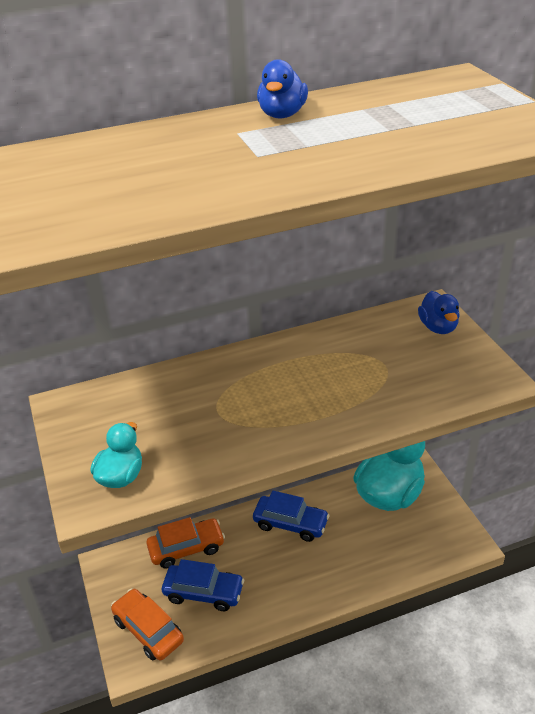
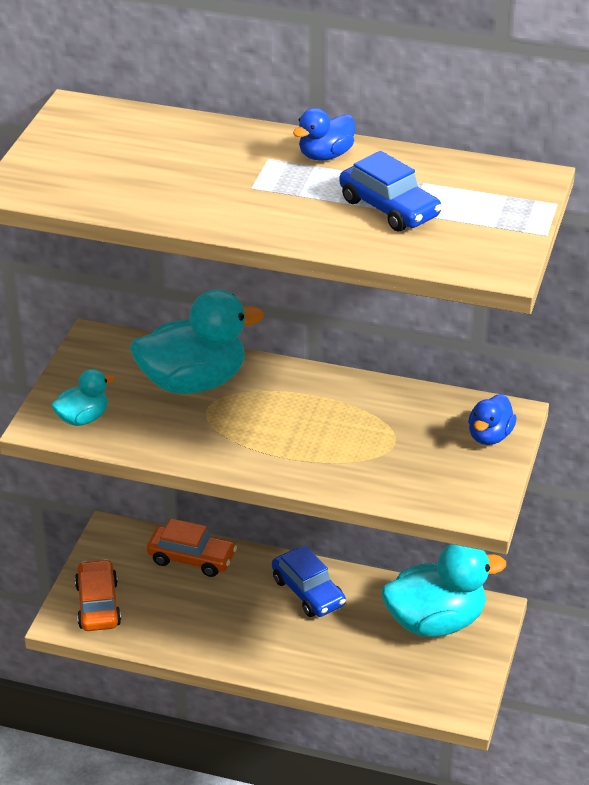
camera: 35 degrees right, 0 degrees up
(184, 397) = (193, 382): none -> turquoise duck
(203, 592) = (171, 603): blue car -> blue car (389, 208)

